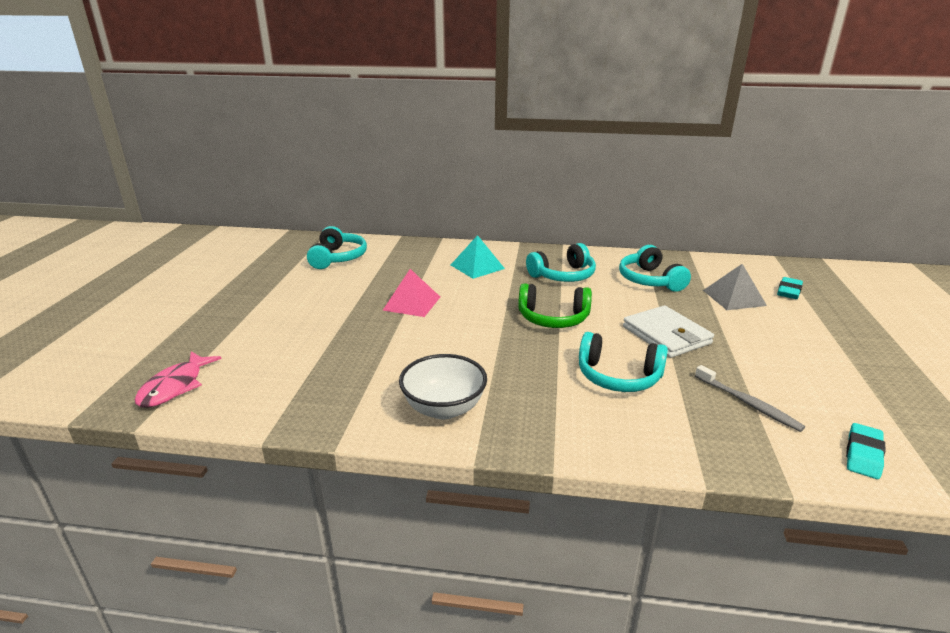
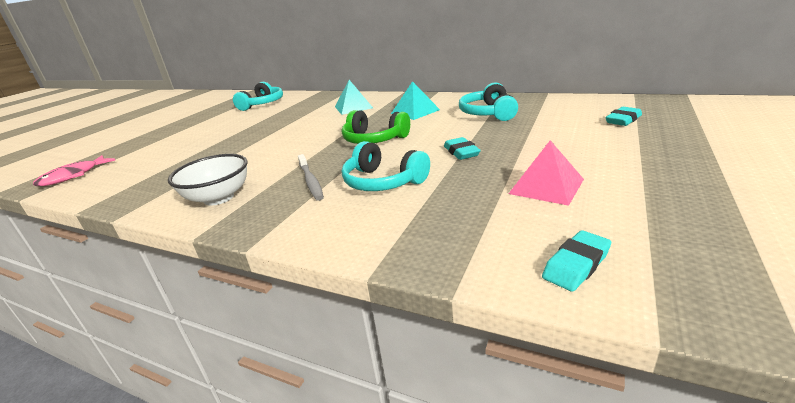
camera: 20 degrees right, 0 degrees up
(412, 303) = (279, 130): pink pyramid -> pink pyramid (546, 186)
(563, 275) = (415, 111): turquoise headphones -> turquoise pyramid
(666, 335) = (461, 152): white wallet -> turquoise eraser
(734, 297) = (558, 125): grey pyramid -> none
(748, 403) = (487, 209): grey toothbrush -> grey toothbrush (311, 181)

